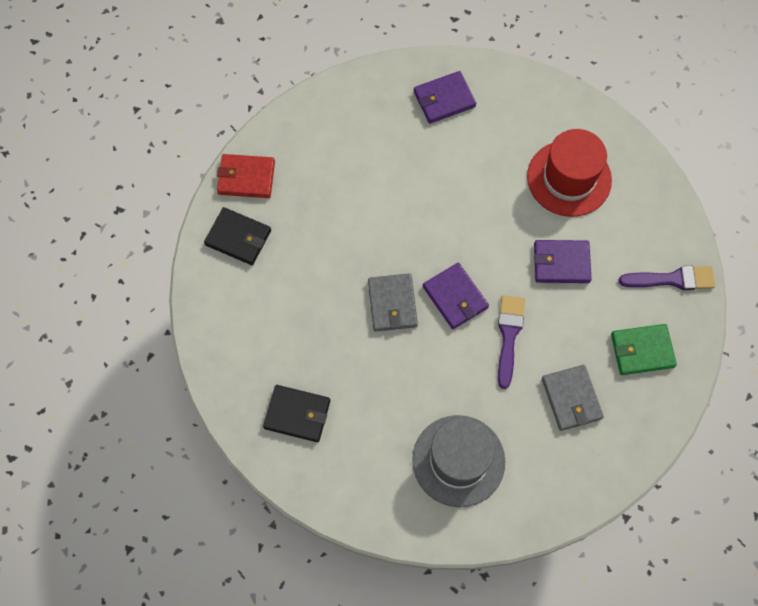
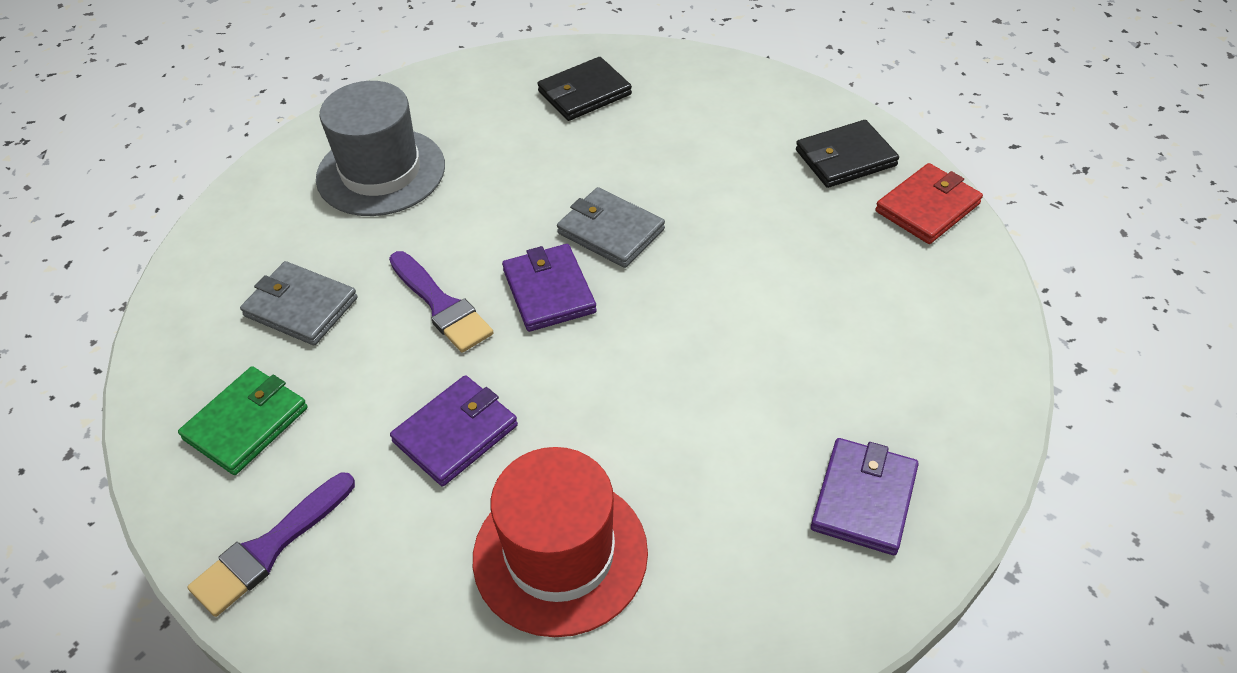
camera: 135 degrees right, 20 degrees down
(455, 297) = (549, 291): purple wallet -> purple wallet turned 60 degrees clockwise

